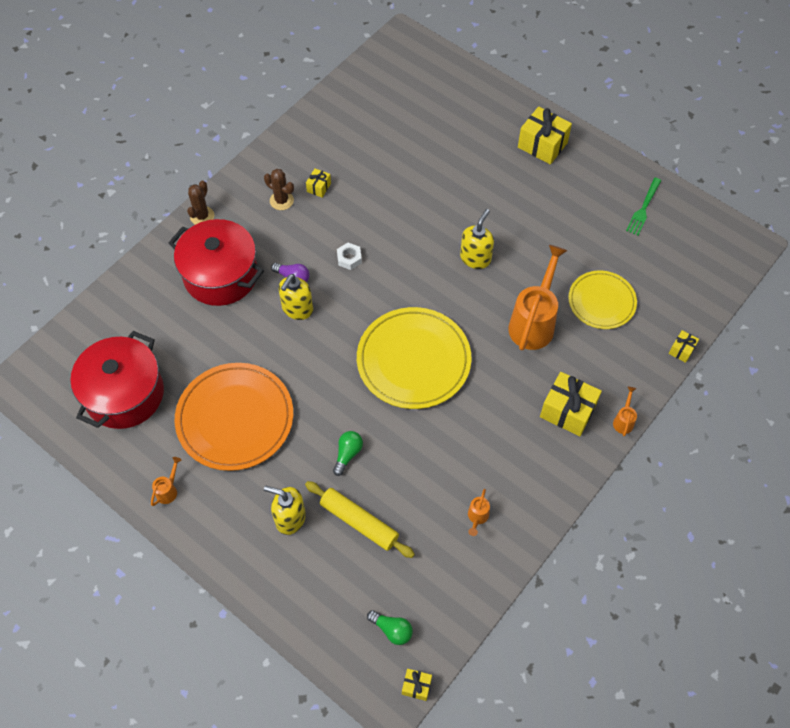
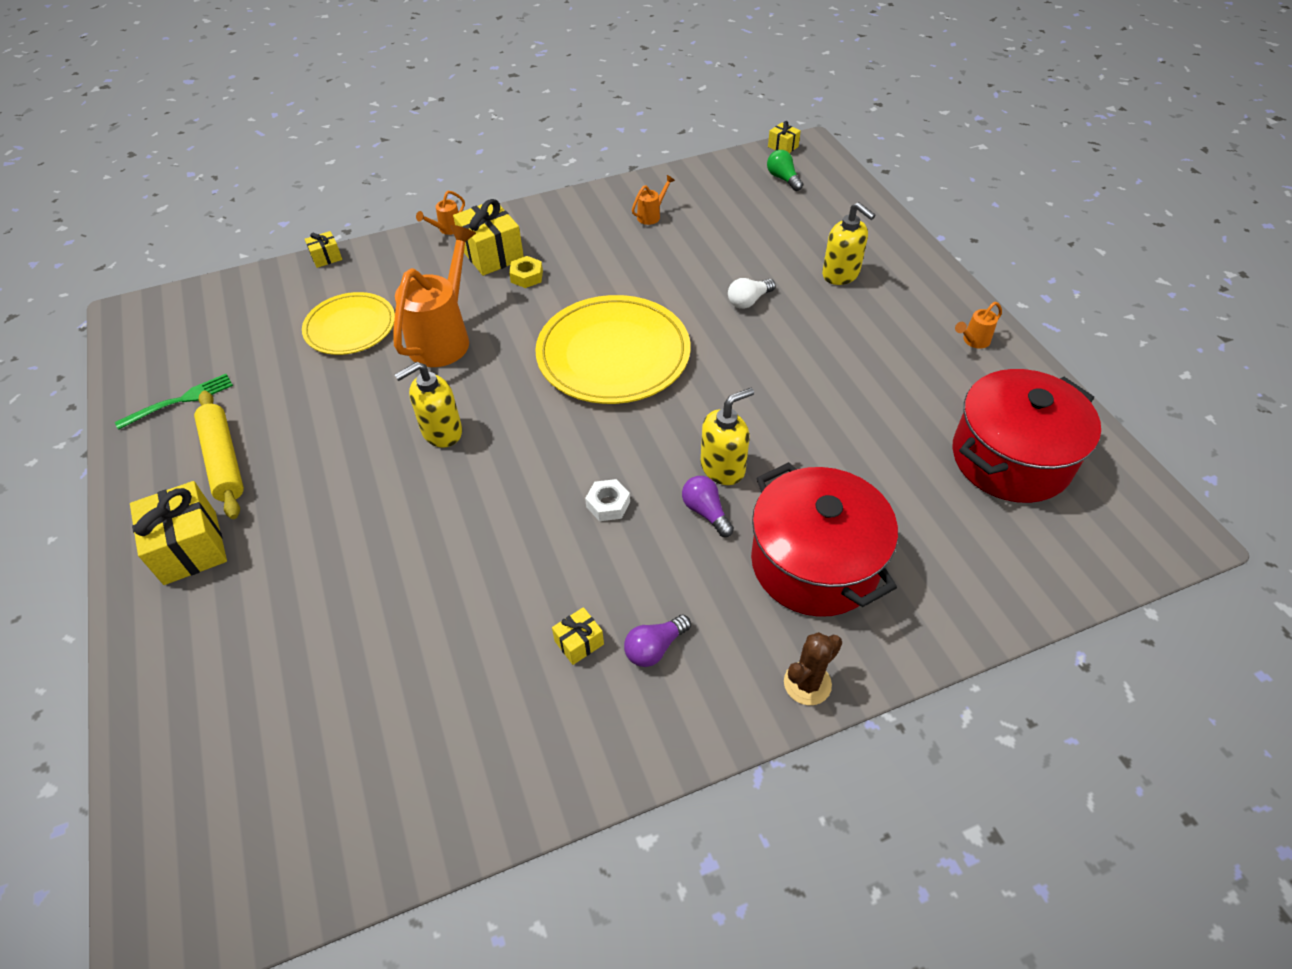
camera: 150 degrees left, 10 degrees down
(235, 418) = (866, 378): orange plate -> none
(281, 200) = (655, 648): brown cactus -> purple light bulb
(347, 454) = (748, 301): green light bulb -> white light bulb
(359, 522) = (769, 249): yellow rolling pin -> yellow rolling pin (224, 460)
(524, 401) = (527, 276): none -> yellow nut
(534, 322) = (444, 337): orange watering can -> orange watering can turned 150 degrees clockwise

